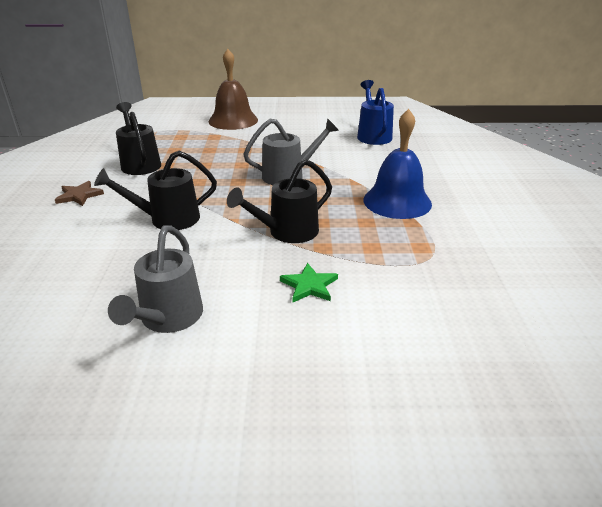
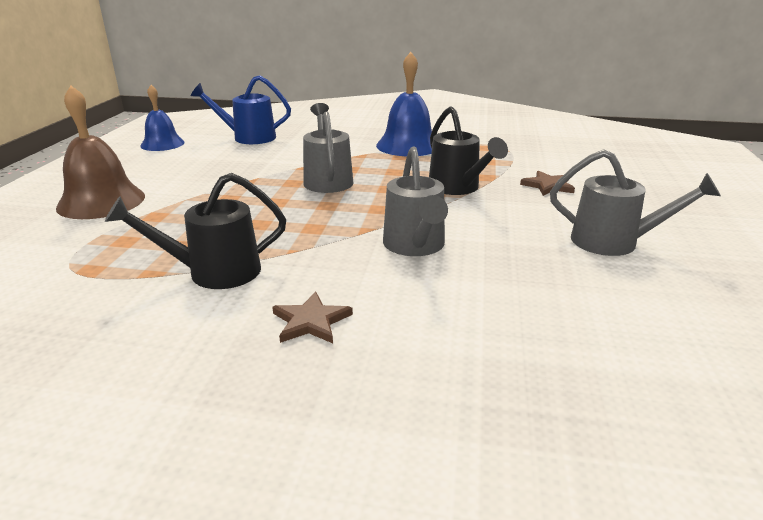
camera: 80 degrees left, 5 degrees down
(167, 219) = (415, 246): black watering can -> grey watering can
(309, 285) = (548, 186): green star -> brown star
(340, 114) = (162, 144): none -> blue bell

